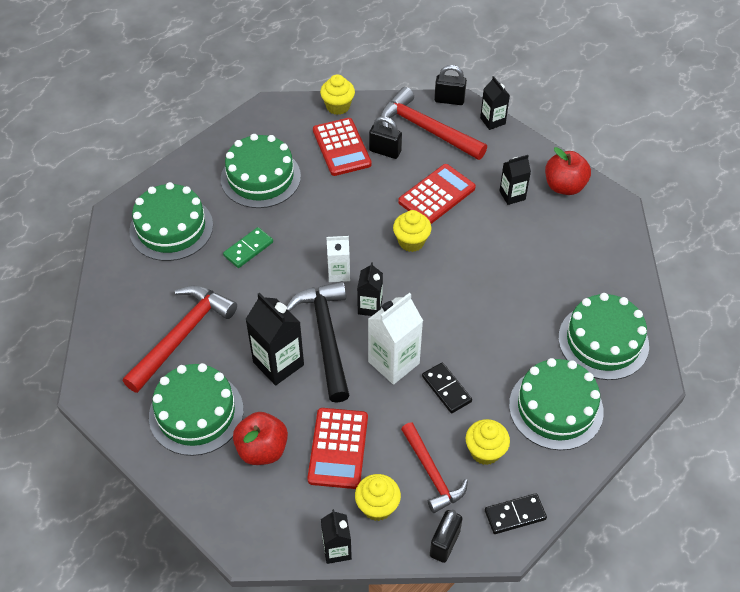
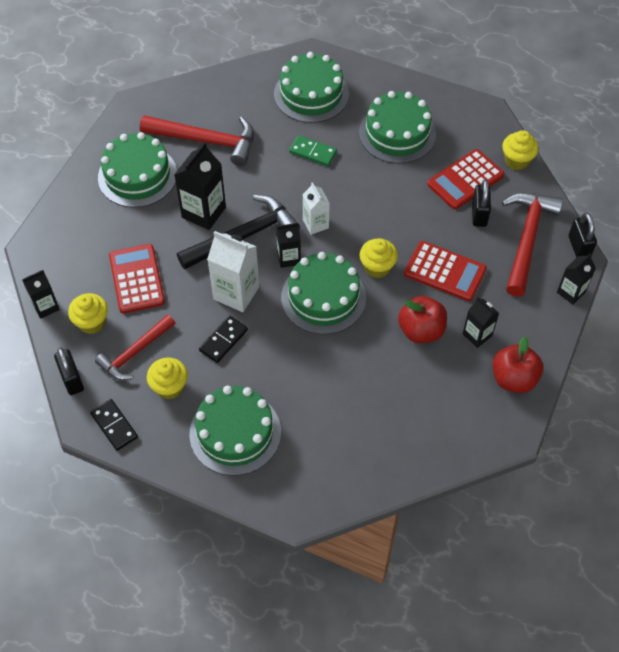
camera: 70 degrees right, 5 degrees up
(262, 449) = (119, 229): red apple -> red apple (421, 330)
(338, 448) = (137, 279): red calculator -> red calculator turned 90 degrees clockwise
(444, 543) = (72, 380): black padlock -> black padlock turned 60 degrees clockwise
(603, 341) = (328, 457): green cake -> green cake (323, 297)

